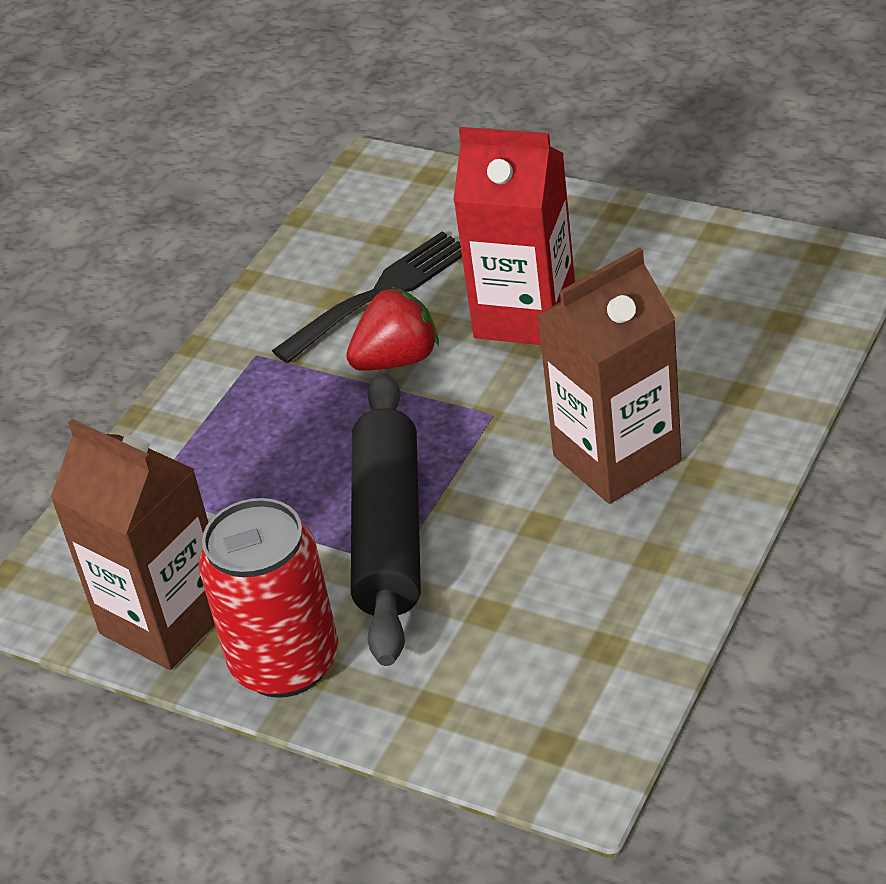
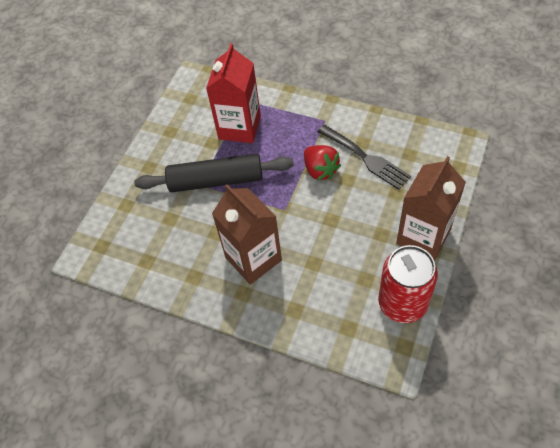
camera: 85 degrees right, 15 degrees up
(166, 620) = (178, 118): brown carton -> brown carton (423, 237)
(285, 663) = (153, 157): red can -> red can (402, 303)
(525, 315) = (351, 215): red carton -> red carton (239, 127)

